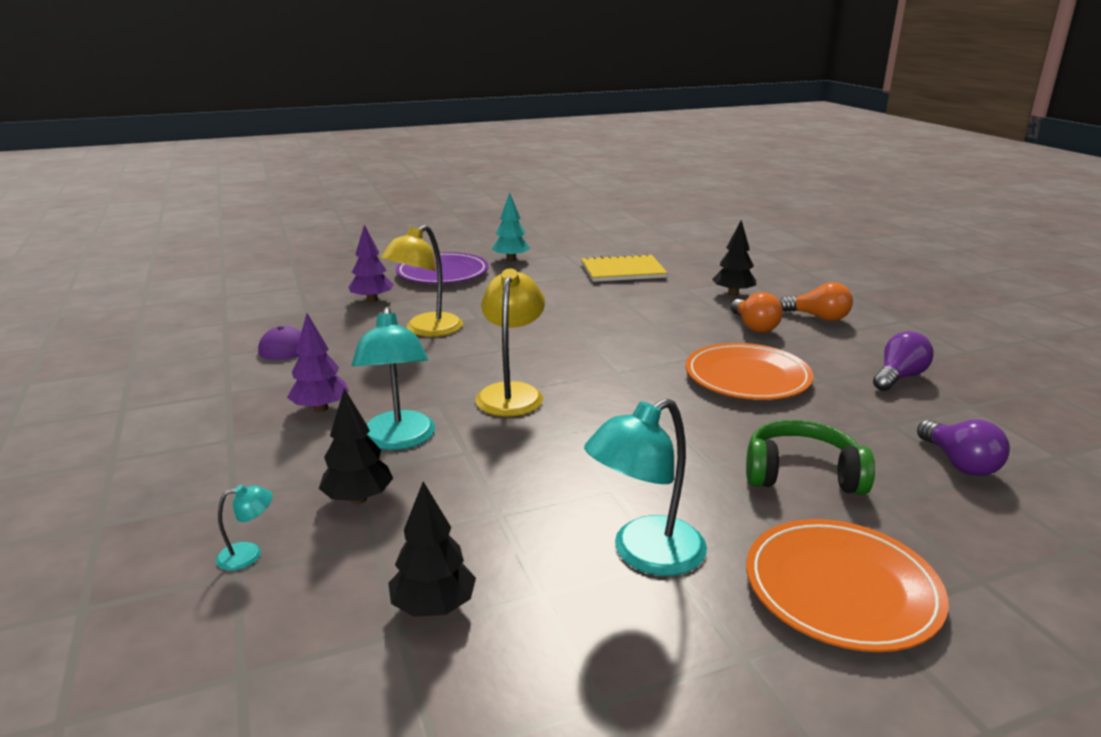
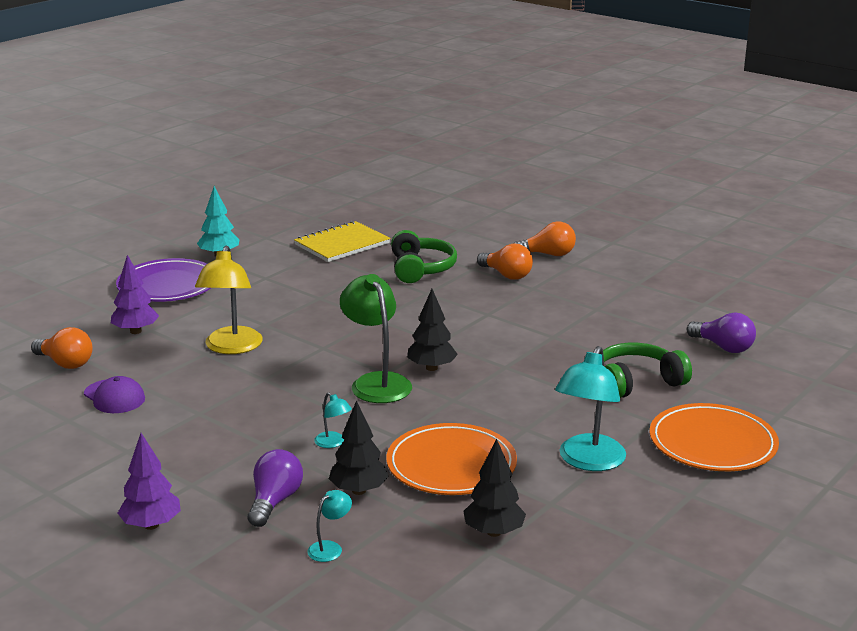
camera: 30 degrees left, 0 degrees up
(289, 311) = (65, 363): none -> orange light bulb
(321, 408) = (233, 439): purple tree -> purple tree (151, 525)
(398, 440) = (333, 443): turquoise lamp -> turquoise lamp, size x0.46
(511, 393) = (376, 382): yellow lamp -> green lamp
(672, 304) = (421, 269): none -> green headphones
(733, 294) = (461, 247): black tree -> black tree (431, 368)
(747, 377) = (540, 321): orange plate -> orange plate (451, 465)
(898, 377) = (643, 293): purple light bulb -> purple light bulb (274, 501)

